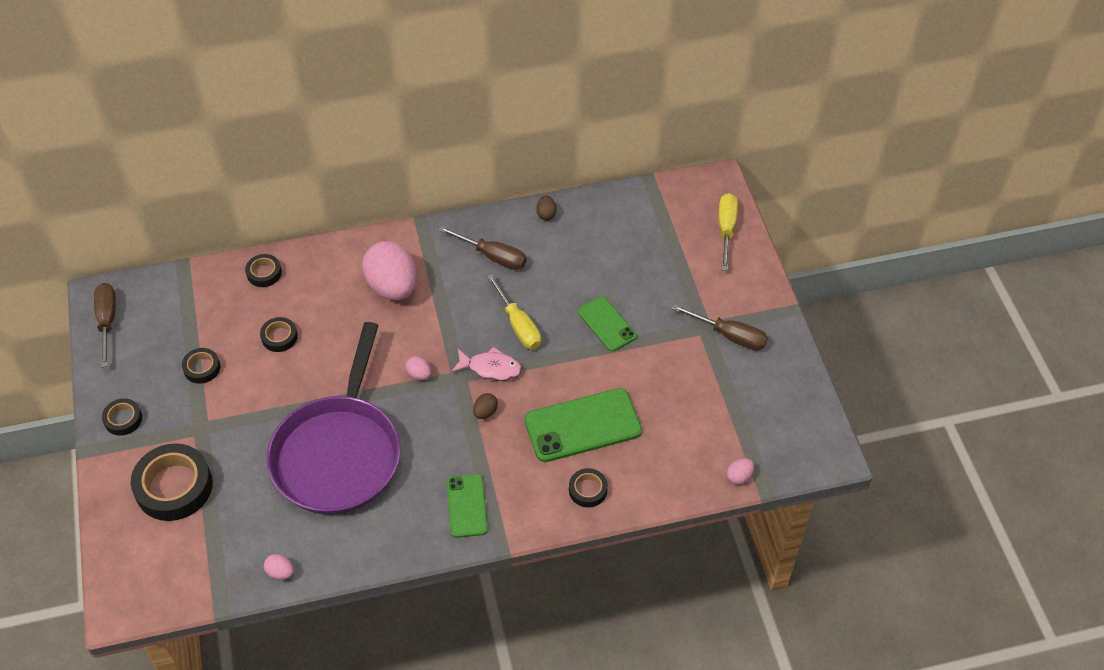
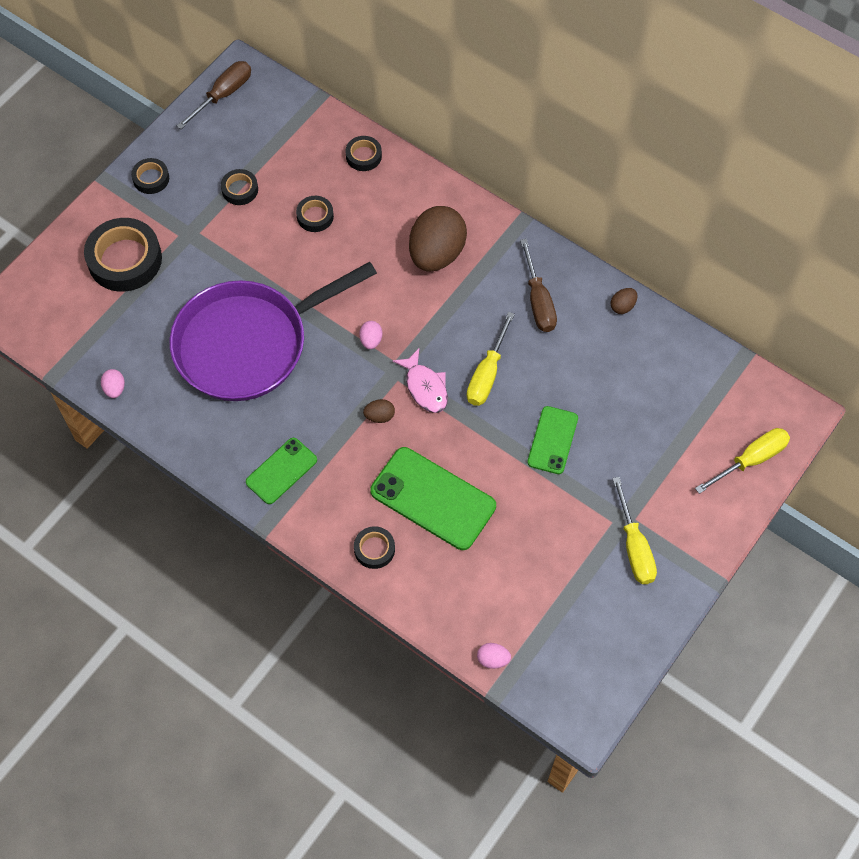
camera: 50 degrees right, 10 degrees up
(392, 287) = (436, 254): pink egg -> brown egg
(729, 335) = (634, 547): brown screwdriver -> yellow screwdriver

